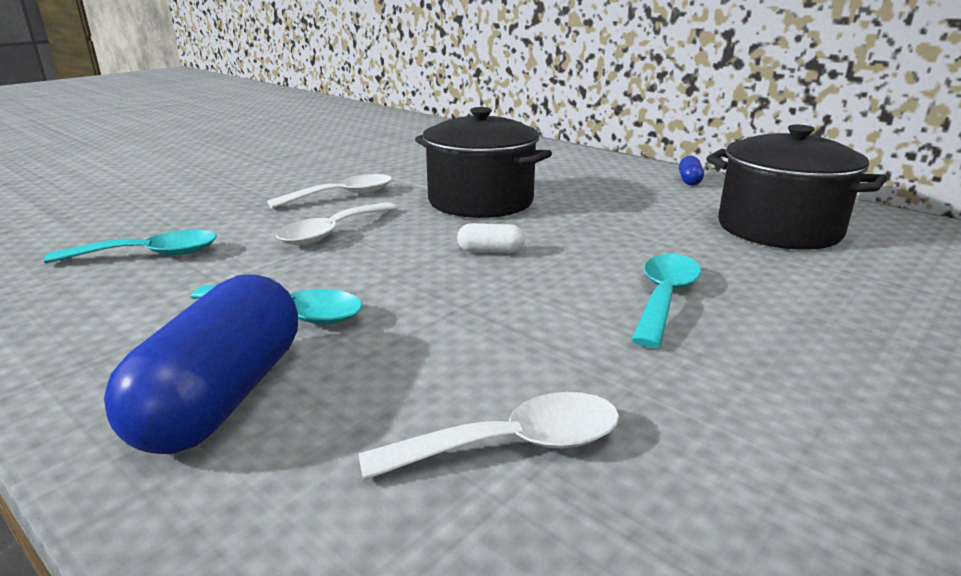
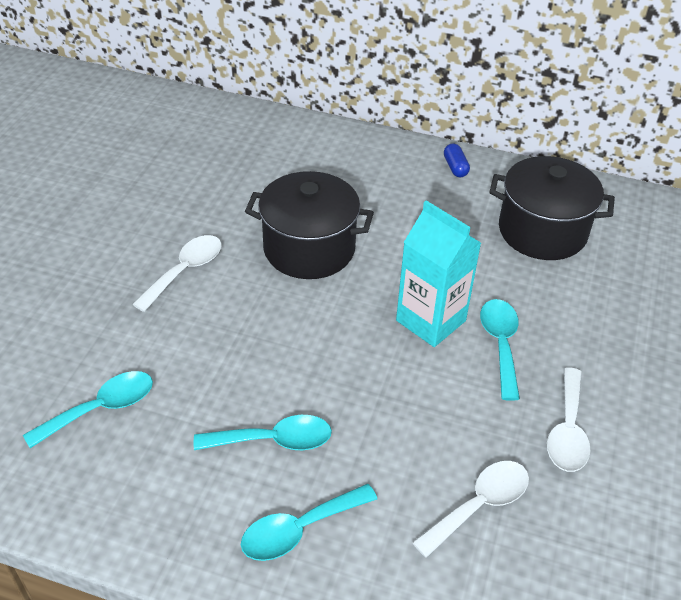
camera: 25 degrees left, 20 degrees up
(222, 397) = (299, 529): blue capsule -> turquoise spoon
(332, 232) = (222, 332): white spoon -> white spoon (567, 430)
(490, 251) = (360, 322): white capsule -> none
(580, 264) = (431, 321): none -> turquoise carton

